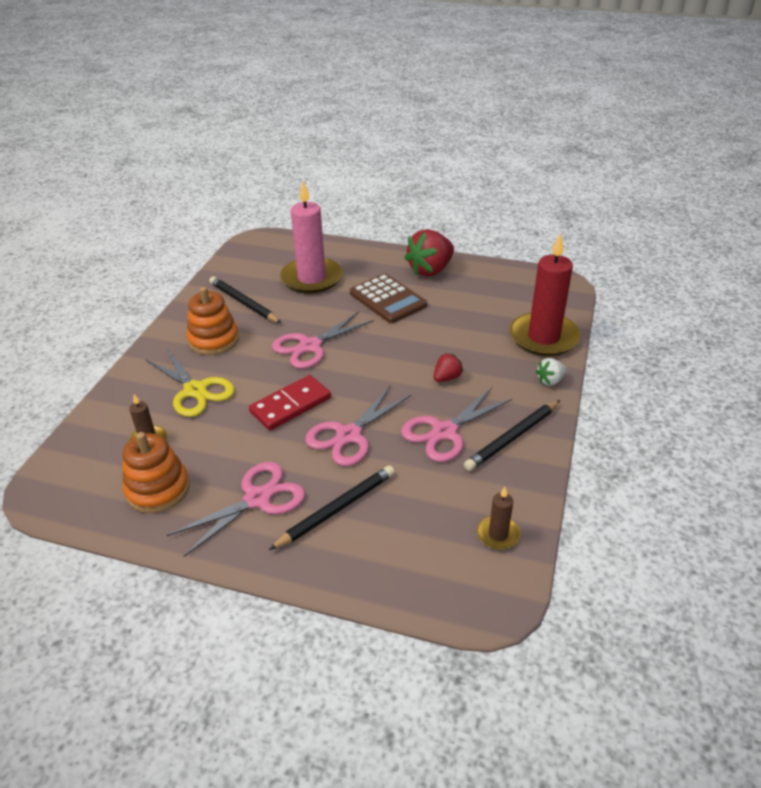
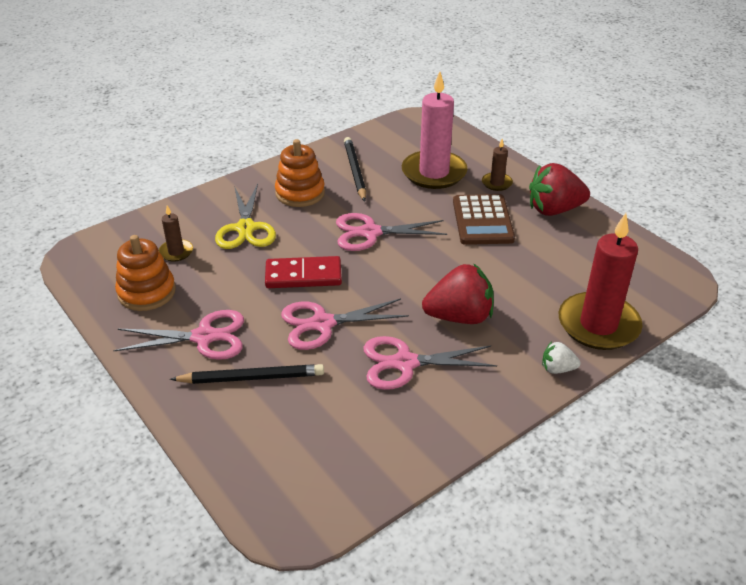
camera: 35 degrees right, 0 degrees up
(447, 378) = (459, 317): red strawberry -> red strawberry, size x2.01
(498, 534) = (355, 474): brown candle -> brown candle (496, 183)
(512, 437) = (461, 401): black pencil -> none

